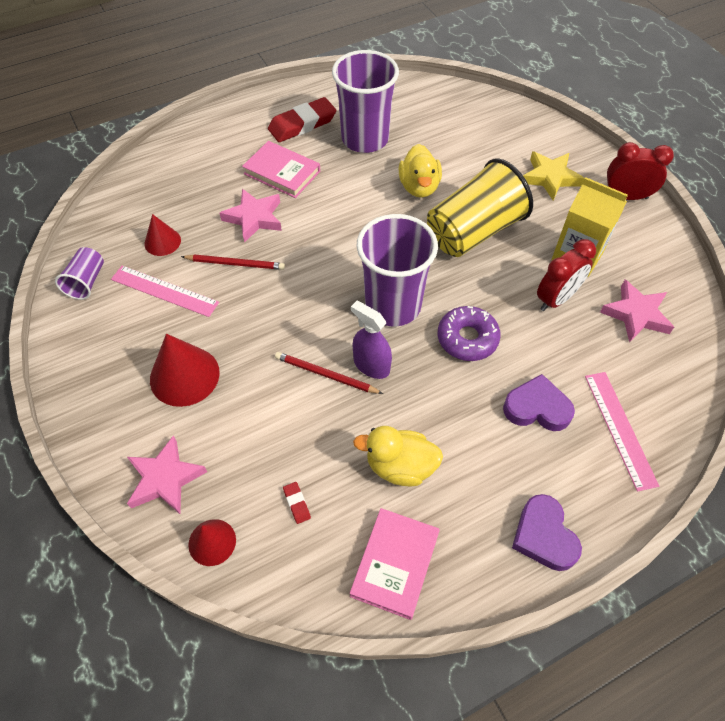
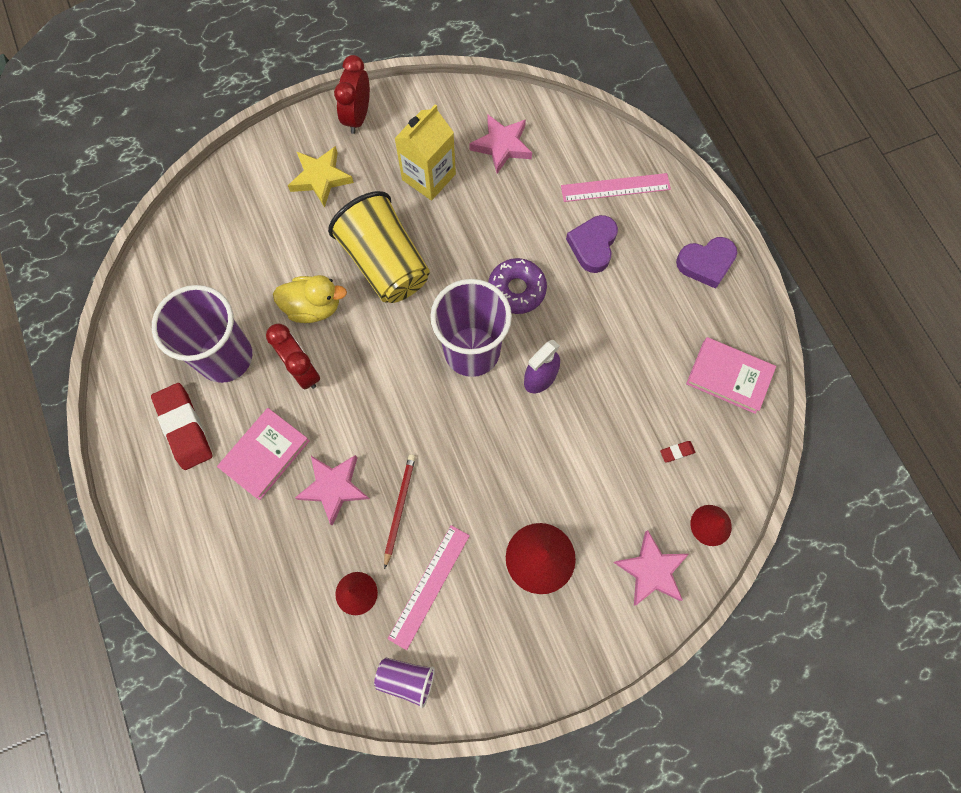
camera: 85 degrees left, 15 degrees up
(325, 375) = (548, 420): red pencil -> none
(400, 466) = (644, 363): yellow duck -> none
(556, 299) = (478, 206): red clock -> red clock (302, 370)

